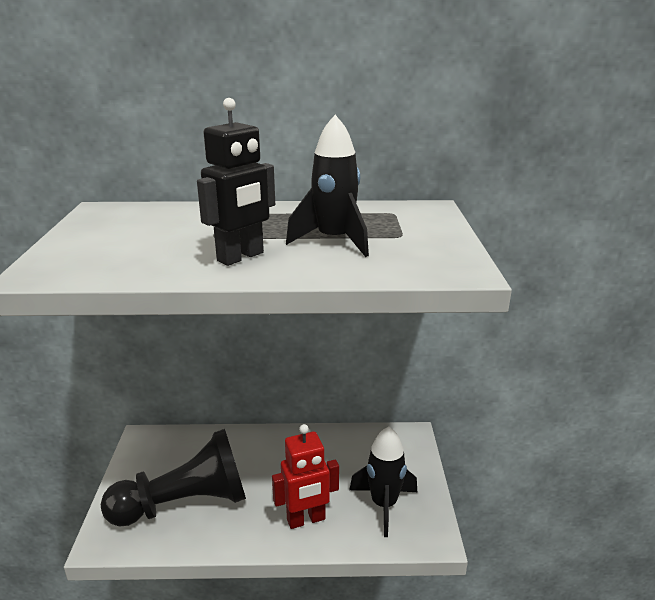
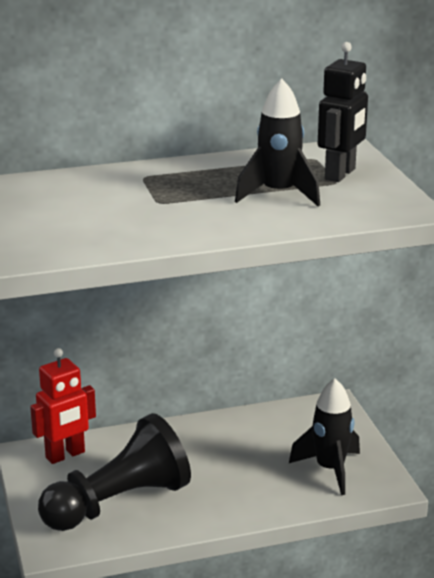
camera: 15 degrees left, 0 degrees up
(241, 257) = (205, 219): black robot -> black robot (340, 174)
(306, 520) = (256, 495): red robot -> red robot (65, 455)

